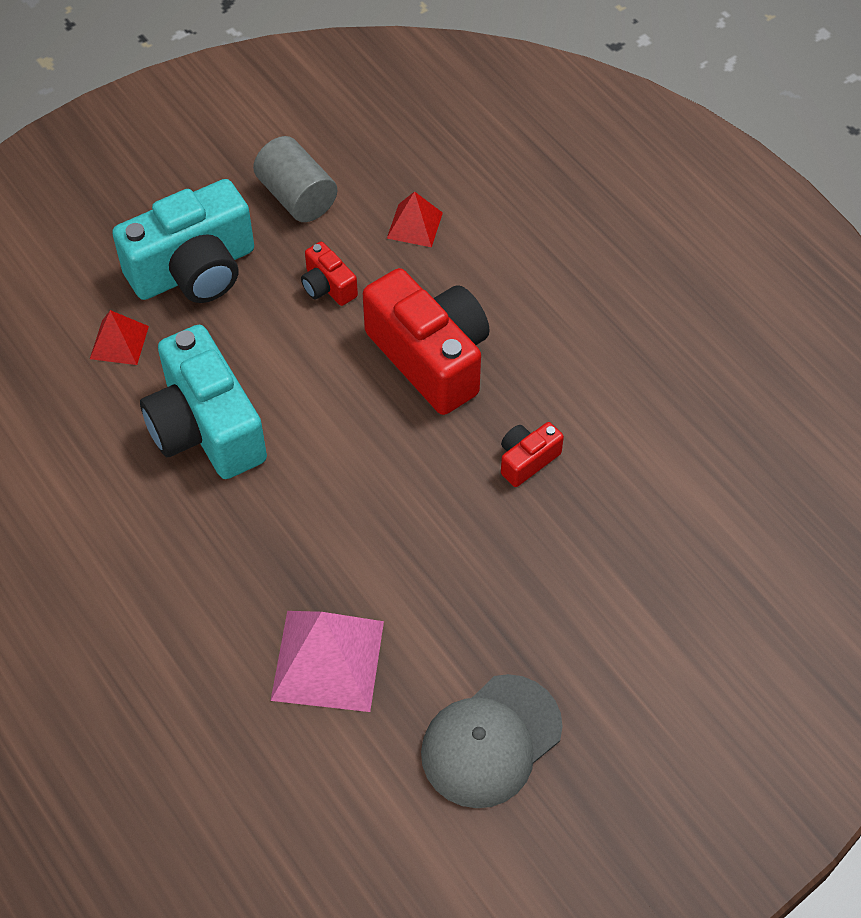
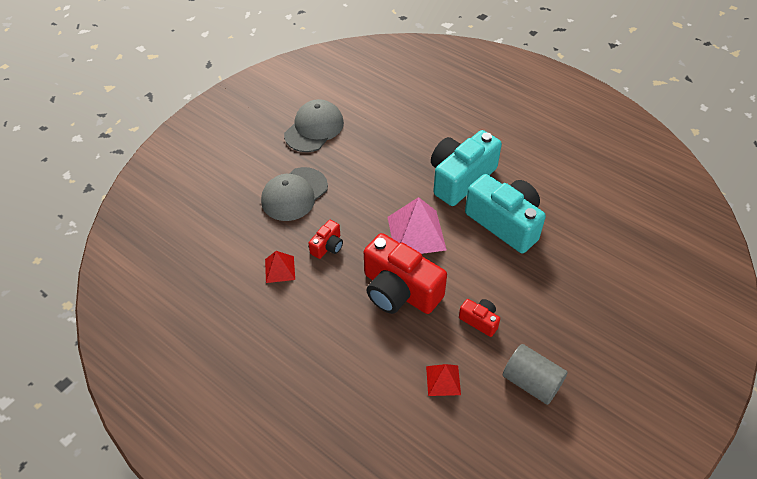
camera: 165 degrees right, 5 degrees down
(119, 342) = (580, 256): red pyramid -> red pyramid (279, 269)
(194, 270) = (566, 311): turquoise camera -> turquoise camera (460, 178)
(328, 660) = (395, 140): pink pyramid -> pink pyramid (416, 233)
(566, 582) = (294, 194): none -> grey cap

